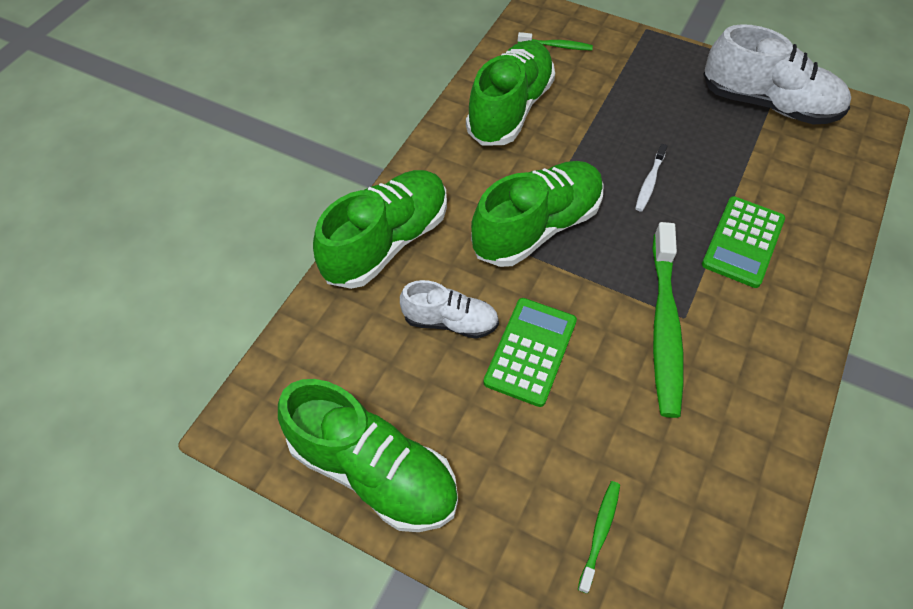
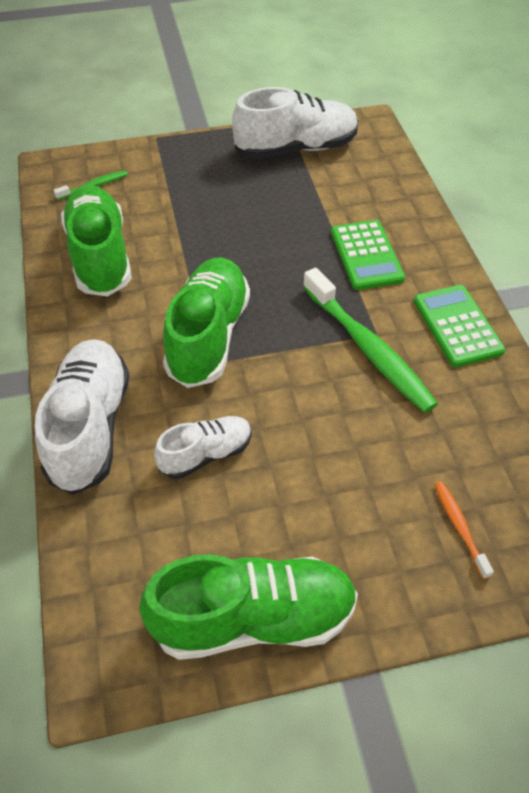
camera: 40 degrees left, 5 degrees down
(387, 242) = (90, 427): green shoe -> white shoe
(530, 351) = (290, 433): green calculator -> green calculator (457, 326)
(599, 534) = (460, 528): green toothbrush -> orange toothbrush
(650, 182) = (263, 251): white toothbrush -> none

